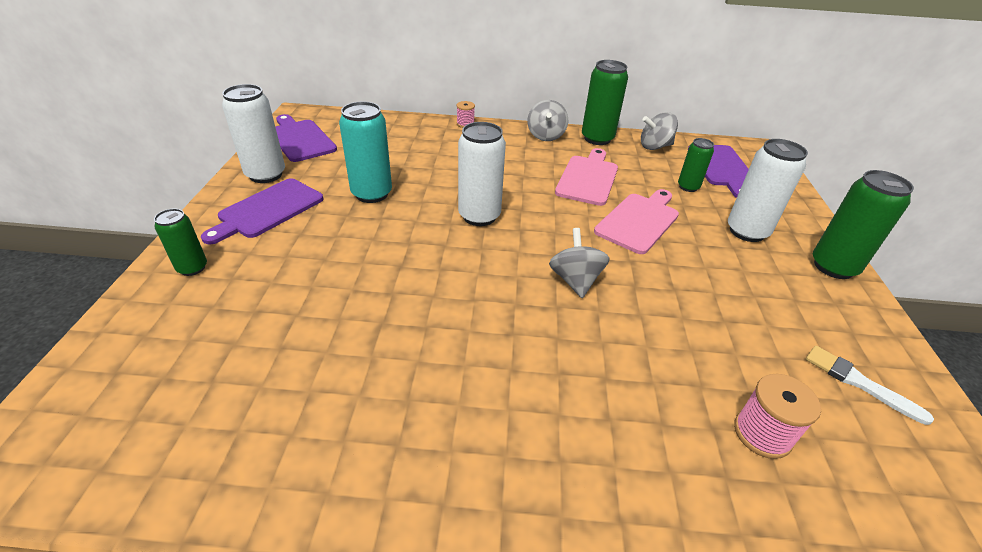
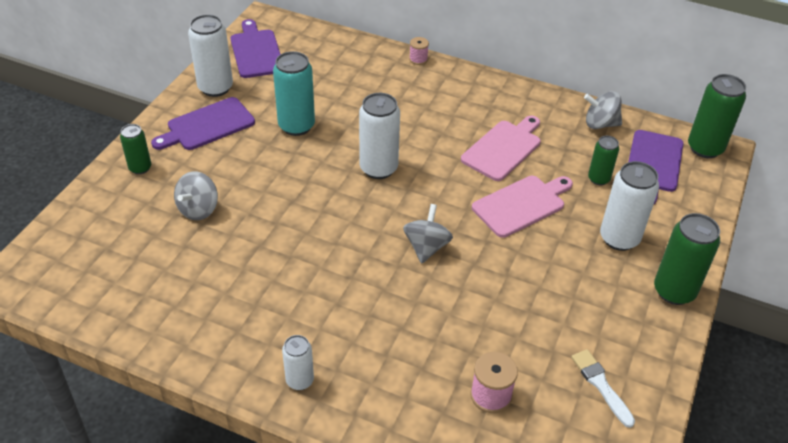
camera: 20 degrees right, 5 degrees up
(519, 493) = (300, 380): none -> white can
(545, 136) = (492, 89): grey spinning top -> grey spinning top (198, 209)
(597, 139) = (544, 102): green can -> green can (705, 148)

